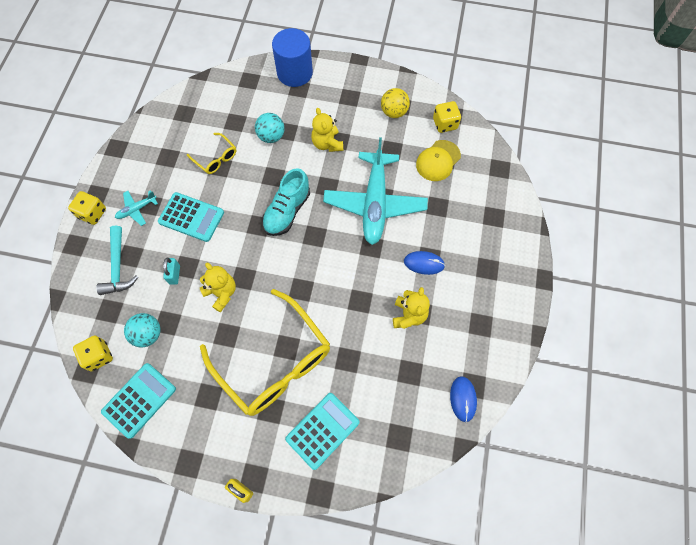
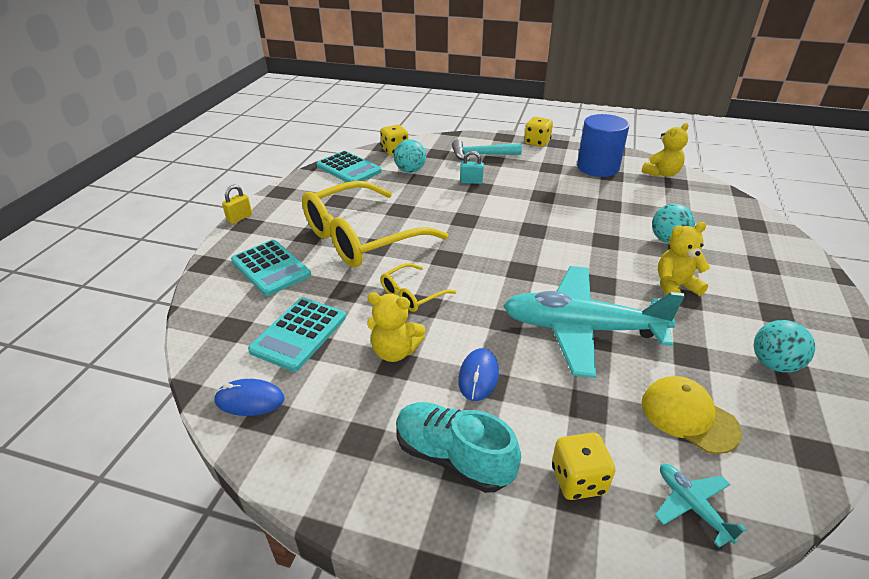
camera: 95 degrees right, 30 degrees down
(137, 209) = (544, 161): turquoise plane -> turquoise plane (692, 506)
(191, 217) = (539, 189): turquoise calculator -> turquoise calculator (299, 334)
(216, 158) = (620, 202): yellow glasses -> yellow glasses (412, 295)
(221, 293) = (448, 207): yellow teddy bear -> yellow teddy bear (661, 173)
(287, 211) = (555, 250): turquoise shoe -> turquoise shoe (453, 457)
(294, 73) = (791, 261): blue cylinder -> blue cylinder (598, 167)
(394, 112) = (774, 364): yellow ball -> turquoise ball
(445, 124) = (783, 437): yellow dice -> yellow dice (578, 480)

